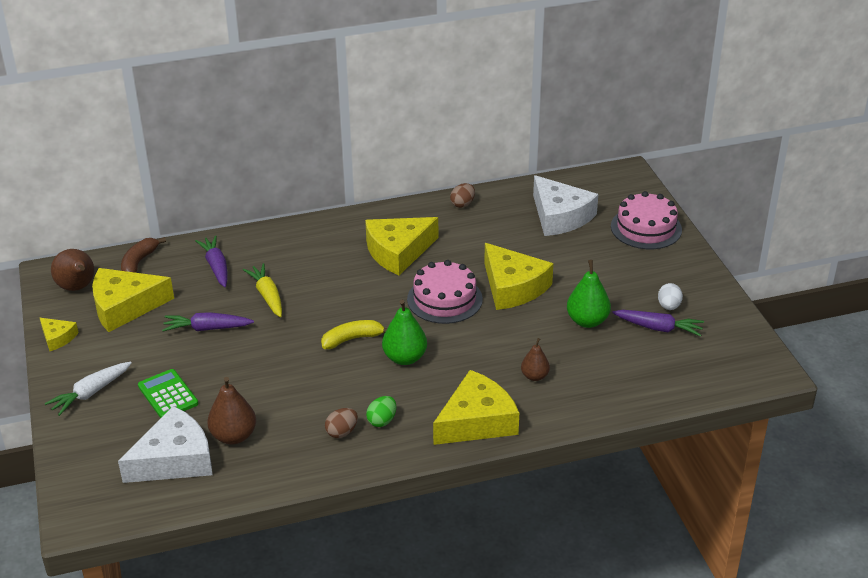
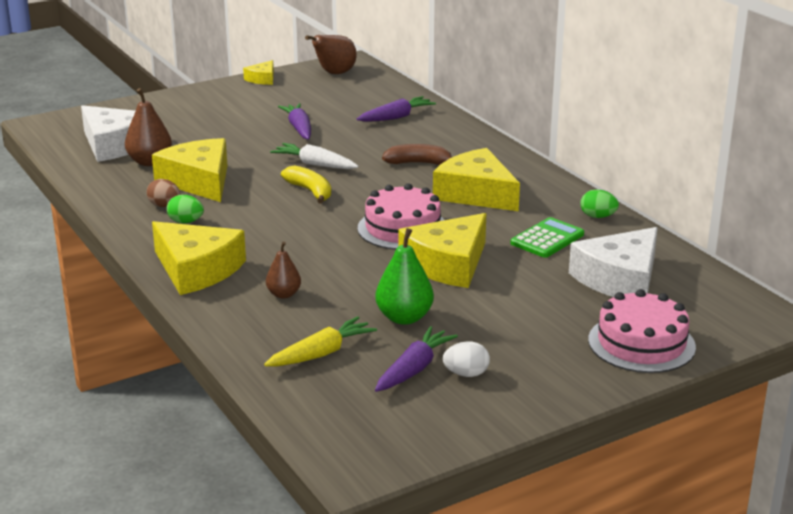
camera: 75 degrees right, 10 degrees down
(91, 393) = (194, 102): white carrot -> white carrot (315, 164)
(125, 306) = (316, 94): yellow cheese -> yellow cheese (199, 181)
(139, 262) = (384, 88): brown banana -> brown banana (418, 163)
(168, 395) = (199, 129): green calculator -> green calculator (547, 239)
(267, 296) = (362, 145): yellow carrot -> yellow carrot (321, 353)
(405, 358) = (289, 220): green pear -> none
(462, 204) = (598, 216): brown egg -> green egg
(658, 328) = (414, 369): purple carrot -> purple carrot turned 150 degrees counterclockwise

